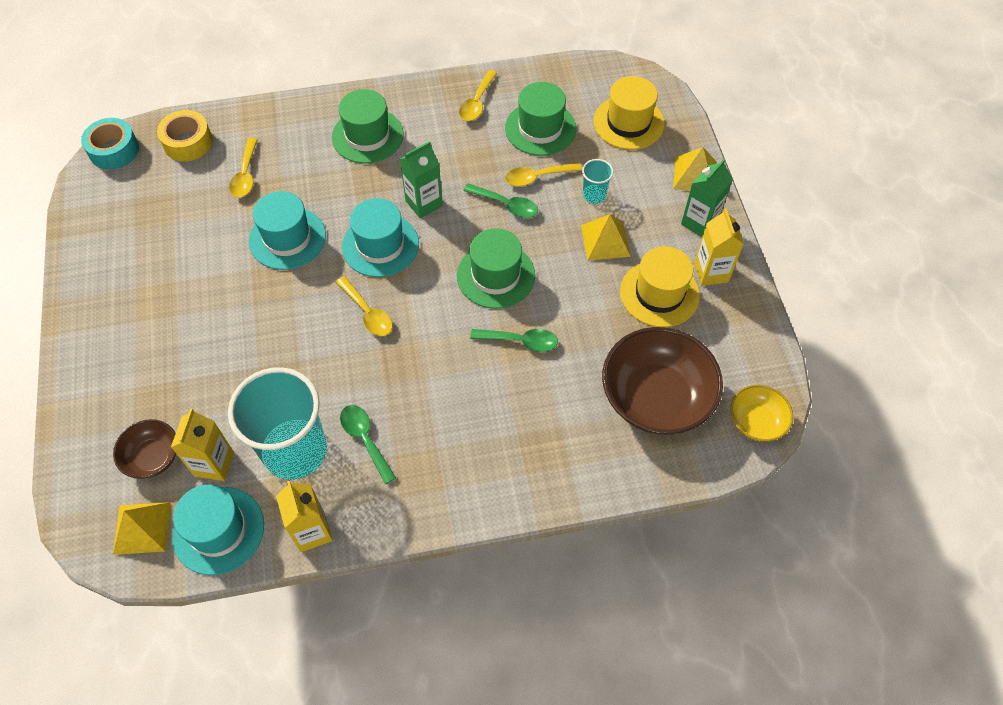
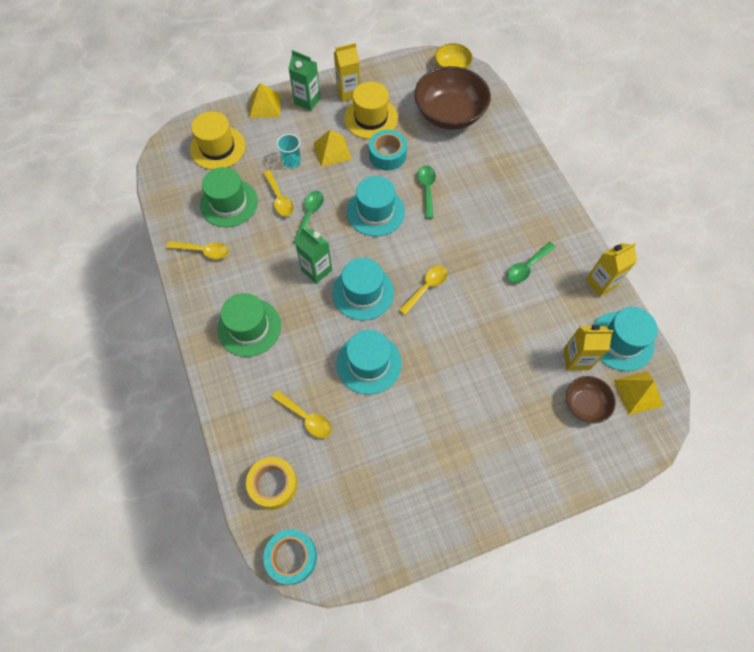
camera: 100 degrees left, 5 degrees up
(245, 175) = (306, 418): yellow spoon -> yellow spoon turned 45 degrees clockwise
(295, 451) = (549, 308): turquoise cup -> none
(496, 275) = (375, 212): green hat -> turquoise hat
(588, 303) = (387, 155): none -> turquoise tape

